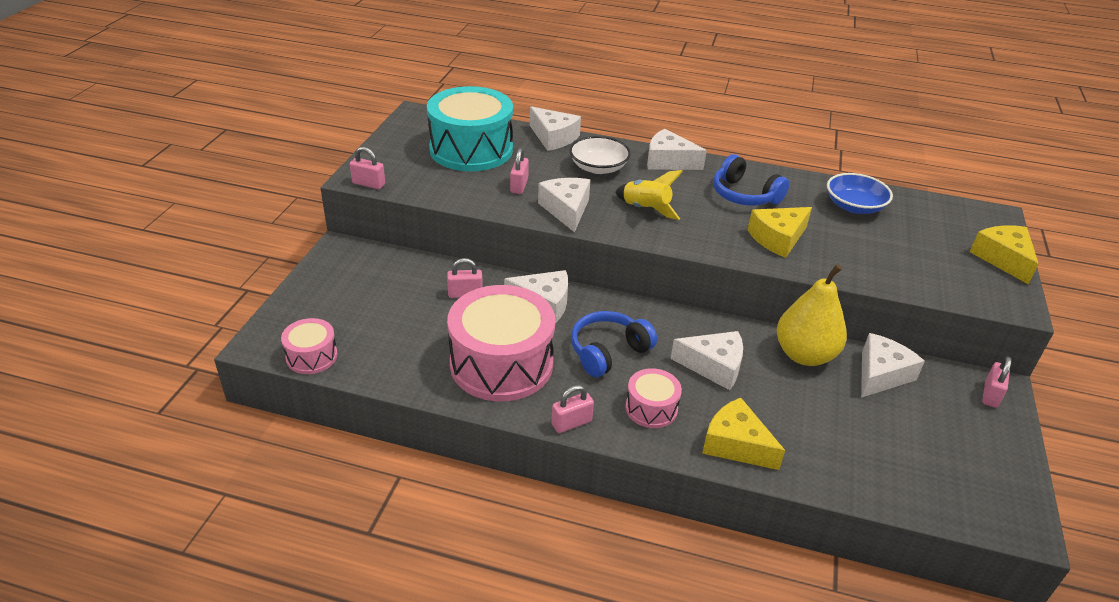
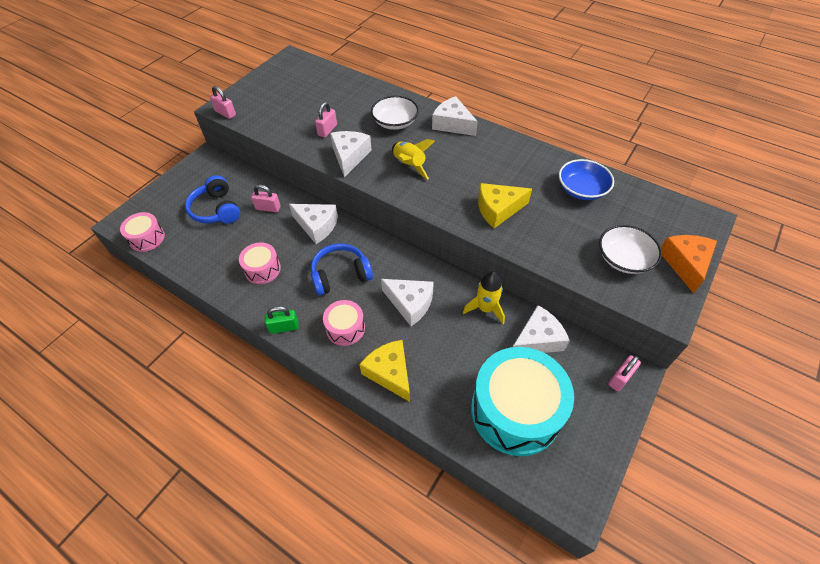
camera: 20 degrees right, 15 degrees up
(471, 149) = (311, 93): turquoise drum -> turquoise drum (515, 411)
(501, 364) = (262, 269): pink drum -> pink drum, size x0.48
(553, 137) = (377, 91): white cheese -> none
(571, 423) = (284, 327): pink padlock -> green padlock
(744, 195) = (495, 164): blue headphones -> blue headphones (216, 210)
(804, 355) = (485, 309): yellow pear -> yellow rocket
(940, 264) = (624, 259): none -> white bowl
(1003, 259) = (685, 264): yellow cheese -> orange cheese

